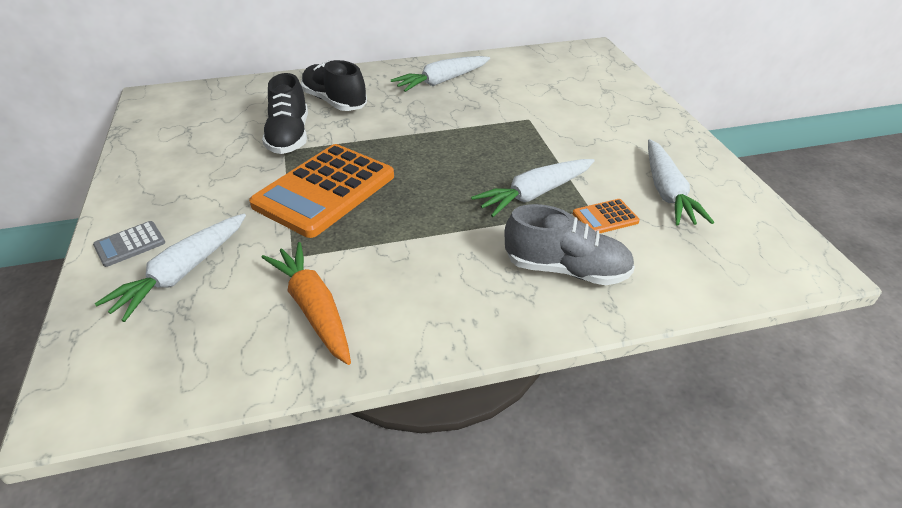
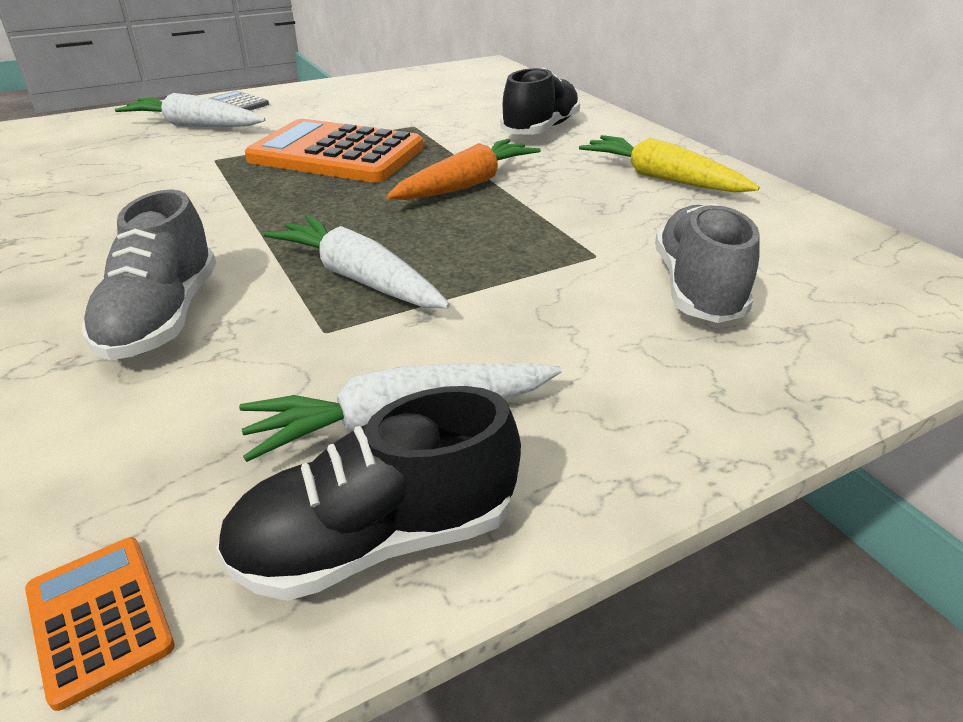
camera: 75 degrees right, 5 degrees down
(289, 136) = (443, 123): black shoe -> black shoe (377, 540)
(314, 308) = (128, 180): orange carrot -> orange carrot (466, 185)
(442, 81) = (661, 178): white carrot -> yellow carrot
(568, 102) = (697, 288): none -> grey shoe
(605, 218) = (300, 347): orange calculator -> orange calculator (99, 618)

